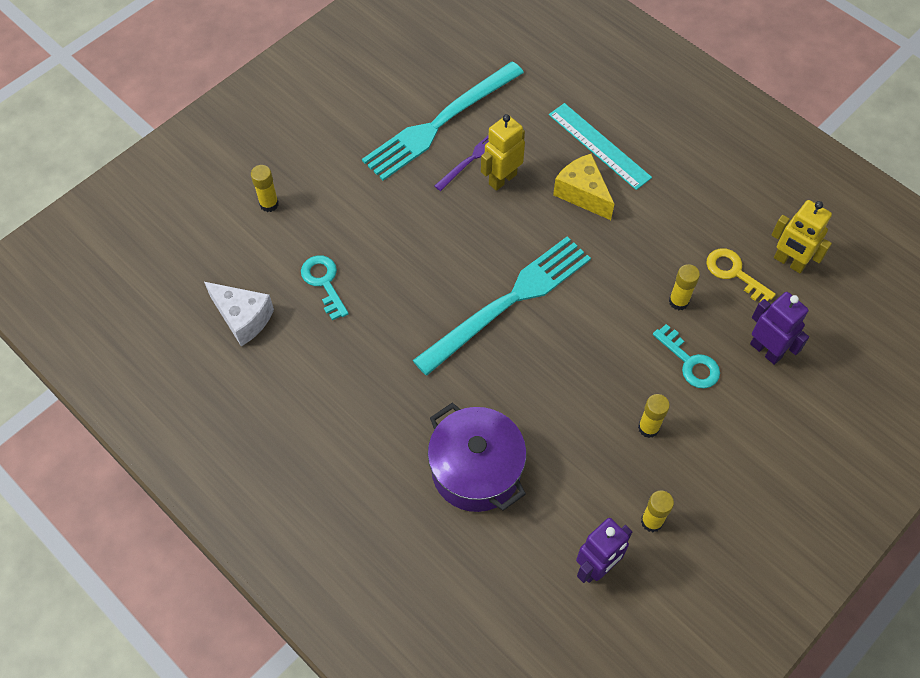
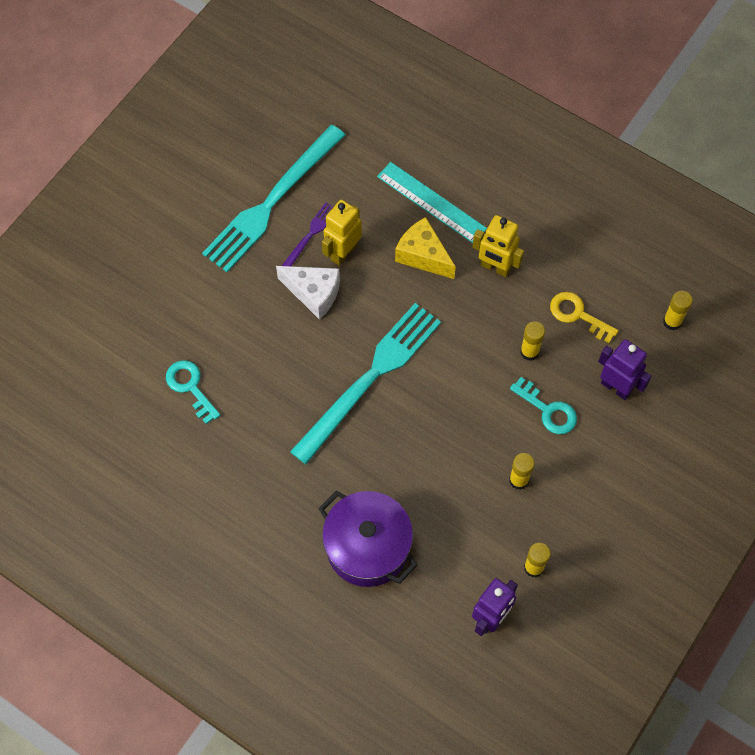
camera: 10 degrees left, 5 degrees up
(243, 318) = (120, 436): white cheese -> white cheese (314, 293)
(269, 204) = (120, 314): yellow glue stick -> yellow glue stick (672, 321)
(789, 262) = (627, 295): yellow robot -> yellow robot (495, 267)

